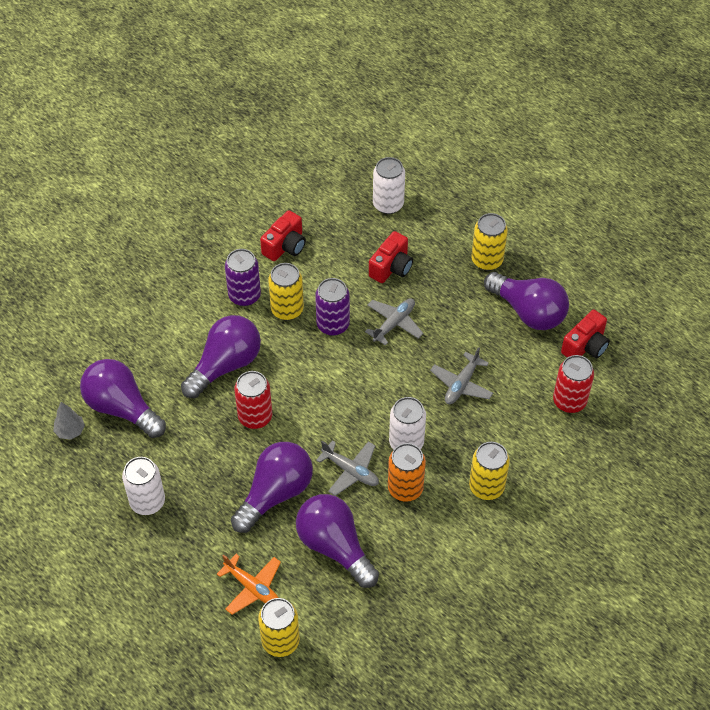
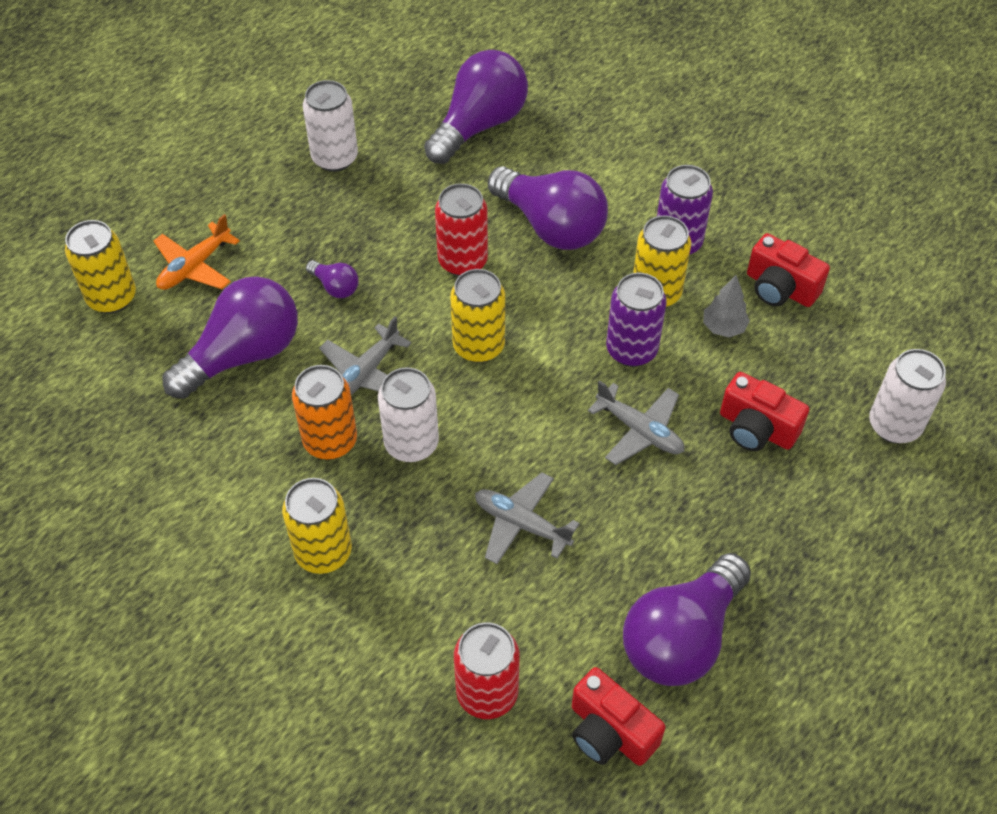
camera: 90 degrees right, 0 degrees up
(70, 431) = (445, 81): grey tree -> grey tree (723, 327)
(275, 493) = (335, 287): purple light bulb -> purple light bulb, size x0.44
(487, 260) = (792, 574): yellow can -> yellow can (478, 346)

